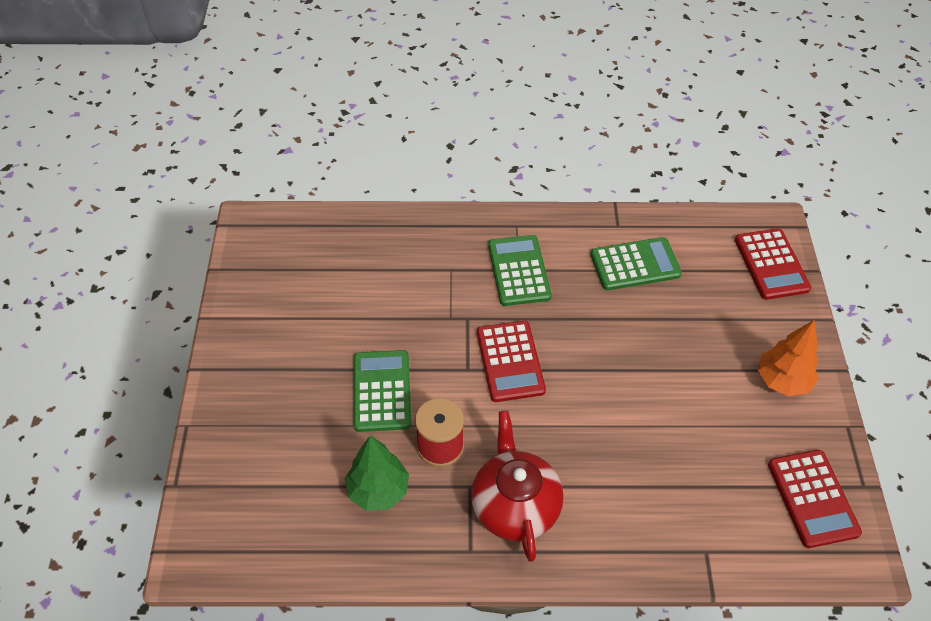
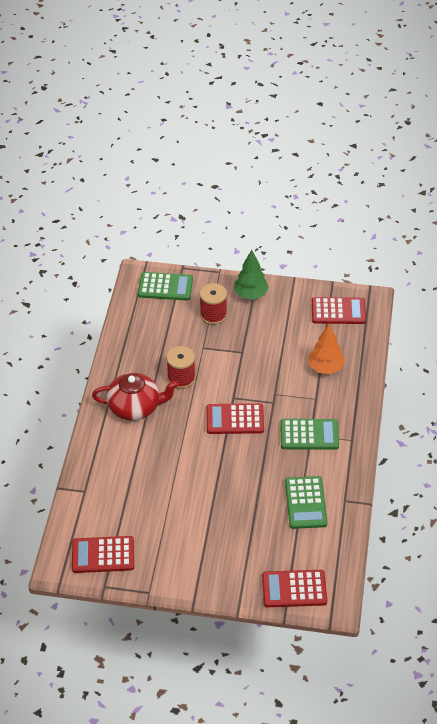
camera: 100 degrees right, 5 degrees down
(275, 257) = (338, 311): none -> red calculator
(292, 420) = (213, 315): none -> red spool
(378, 490) = (159, 349): green tree -> green tree (251, 294)
(382, 391) = (225, 355): green calculator -> green calculator (165, 287)
(782, 381) = (191, 565): orange tree -> orange tree (325, 368)

